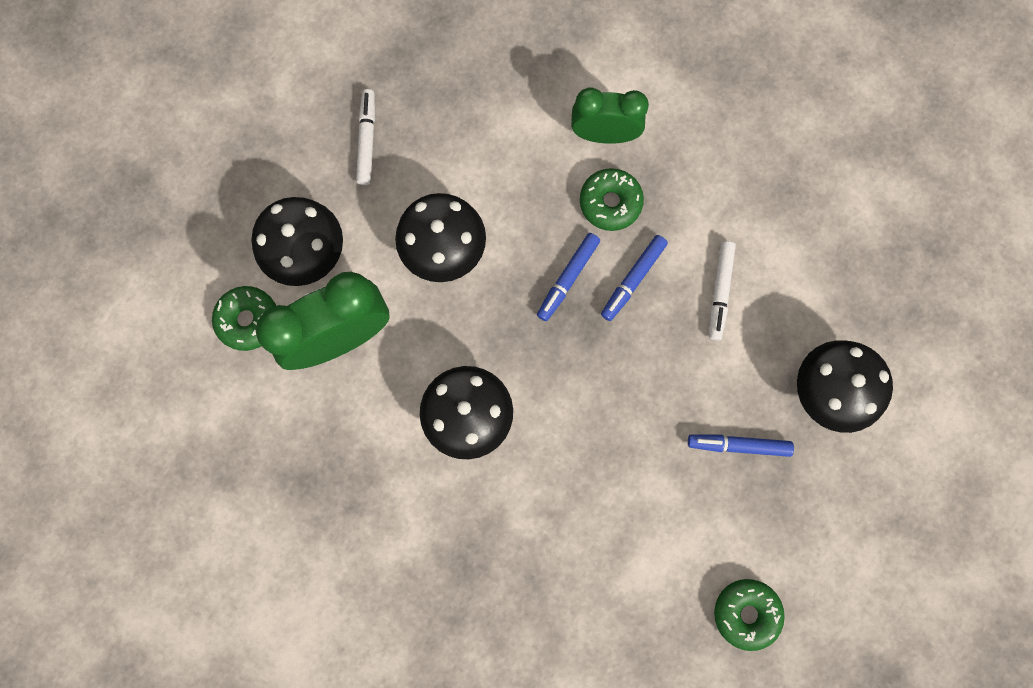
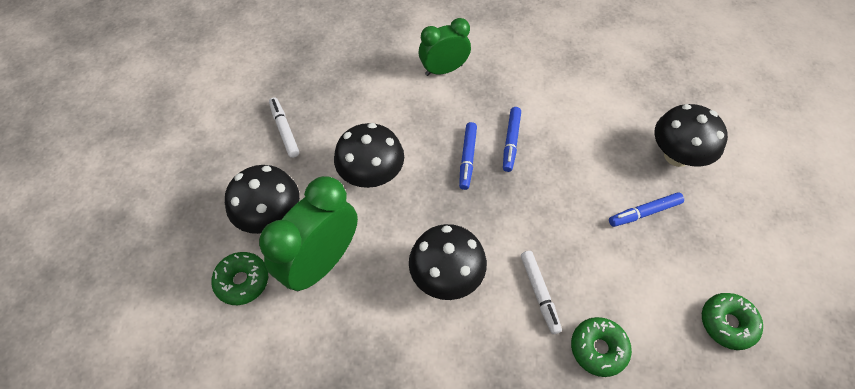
camera: 25 degrees left, 20 degrees down
(610, 203) = (469, 104): green donut -> green donut (598, 349)
(719, 292) = (570, 127): white marker -> white marker (539, 293)

